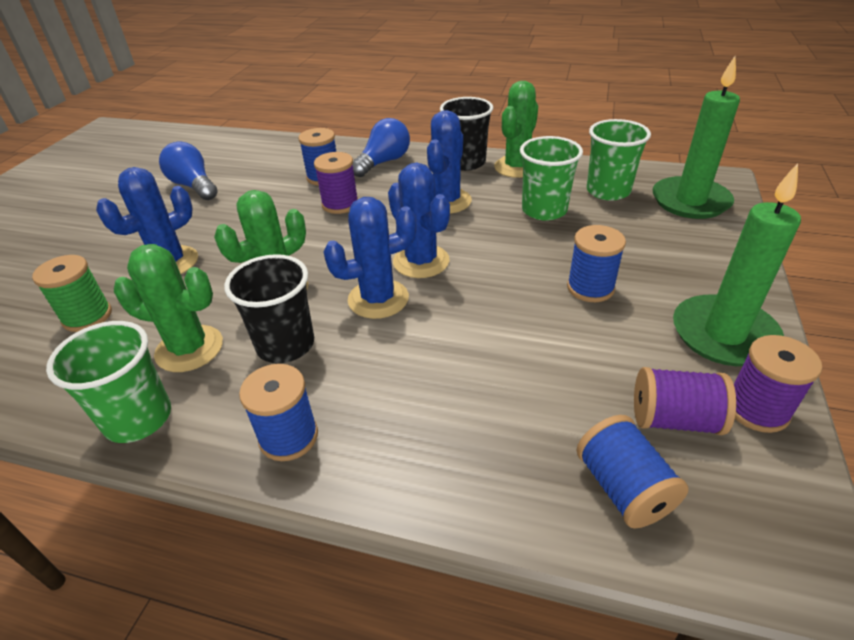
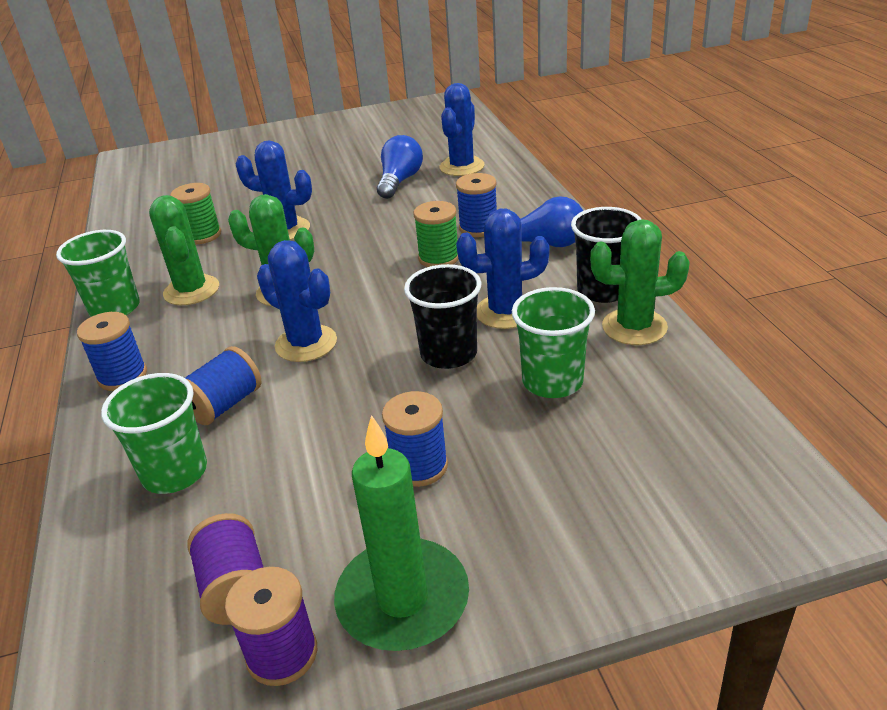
camera: 60 degrees right, 5 degrees down
(285, 344) = (219, 327): black cup -> black cup (448, 354)
(340, 204) = (439, 258): purple spool -> green spool
(421, 261) = (381, 342): blue cactus -> blue cactus (462, 167)
(608, 191) = (653, 415): green cup -> green cup (175, 472)
(623, 488) = (133, 575): blue spool -> blue spool (224, 405)
(690, 201) = (707, 497): green candle -> none

